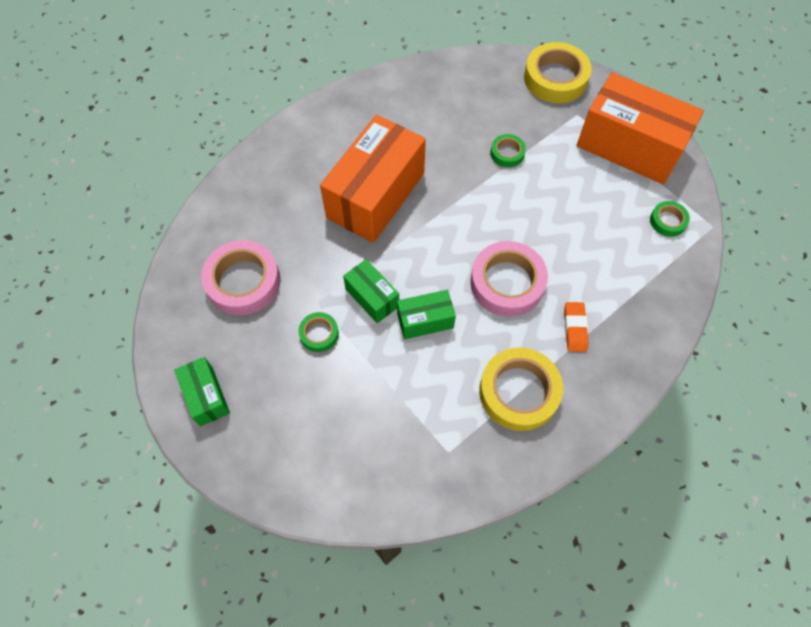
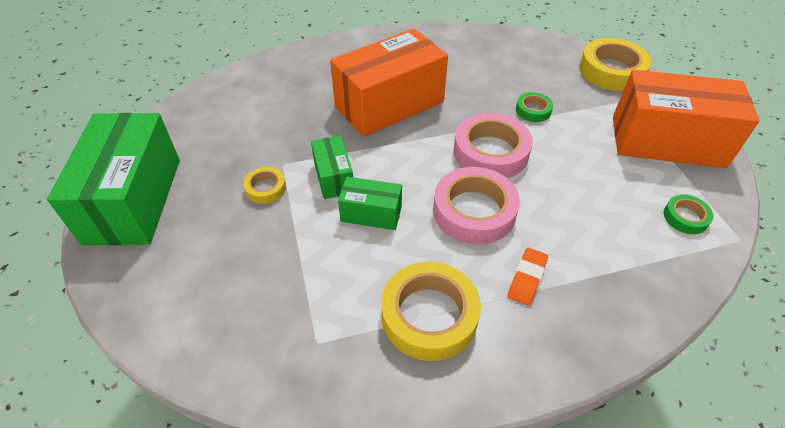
camera: 25 degrees right, 15 degrees down
(206, 396) = (134, 200): green box -> green box, size x2.06
(243, 282) = (232, 128): pink tape -> pink tape (490, 152)
(319, 334) = (266, 188): green tape -> yellow tape
(629, 146) = (667, 141): orange box -> orange box turned 45 degrees counterclockwise

